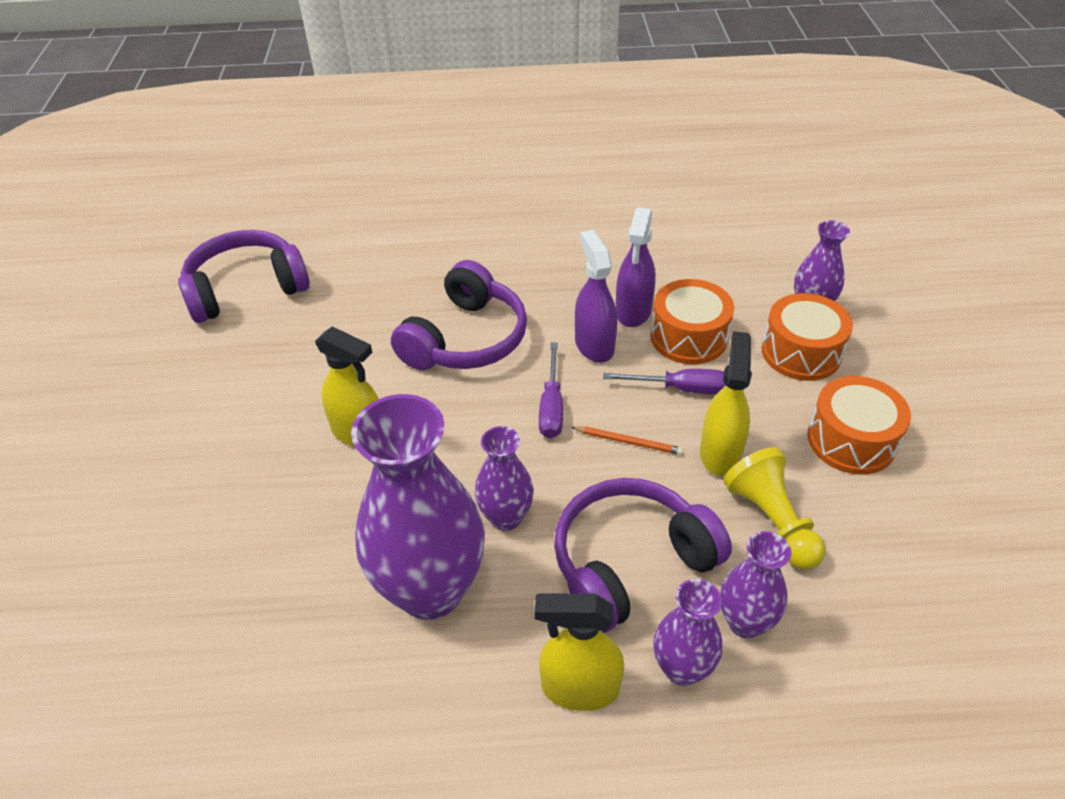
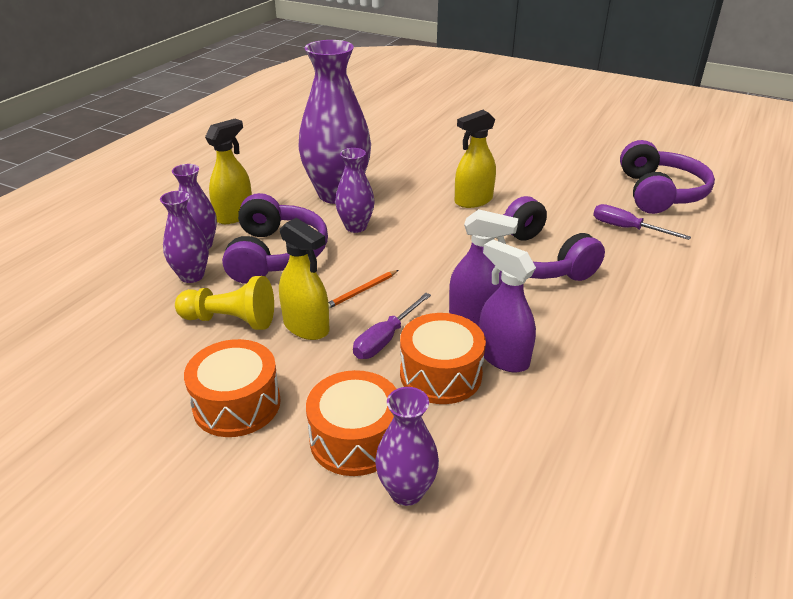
camera: 120 degrees right, 10 degrees down
(551, 406) = (427, 272): purple screwdriver -> purple screwdriver (627, 228)

